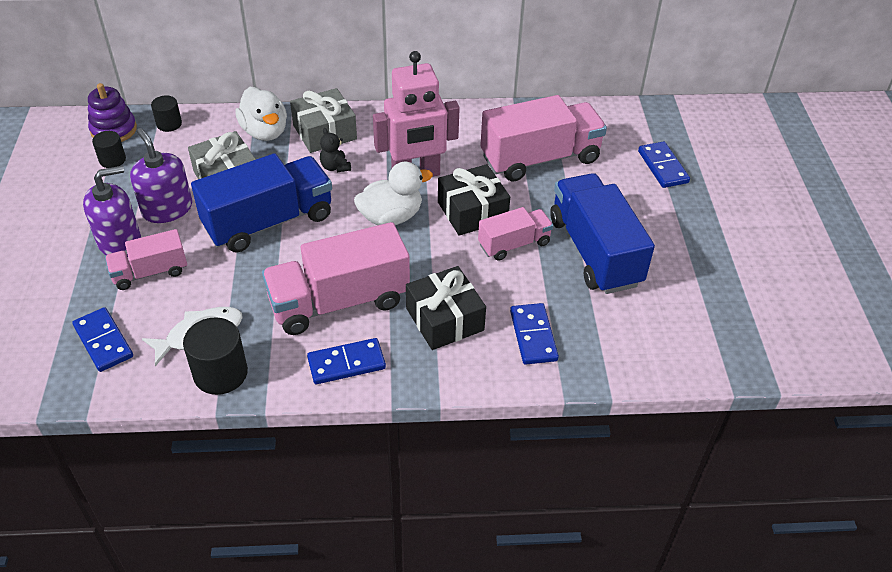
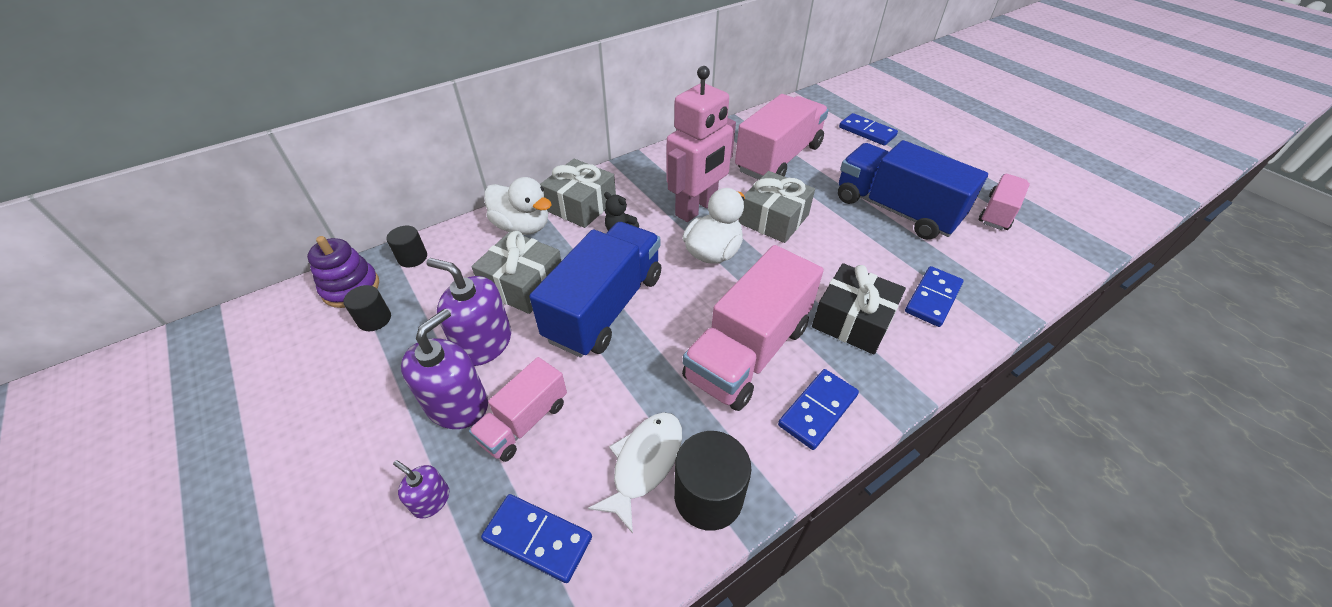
camera: 30 degrees left, 0 degrees up
(63, 290) = (431, 500): none -> purple soap dispenser
(472, 211) = (773, 219): black gift -> grey gift
(514, 244) = (833, 230): pink truck -> pink truck (997, 213)
(533, 336) = (933, 298): blue domino -> blue domino turned 75 degrees clockwise

